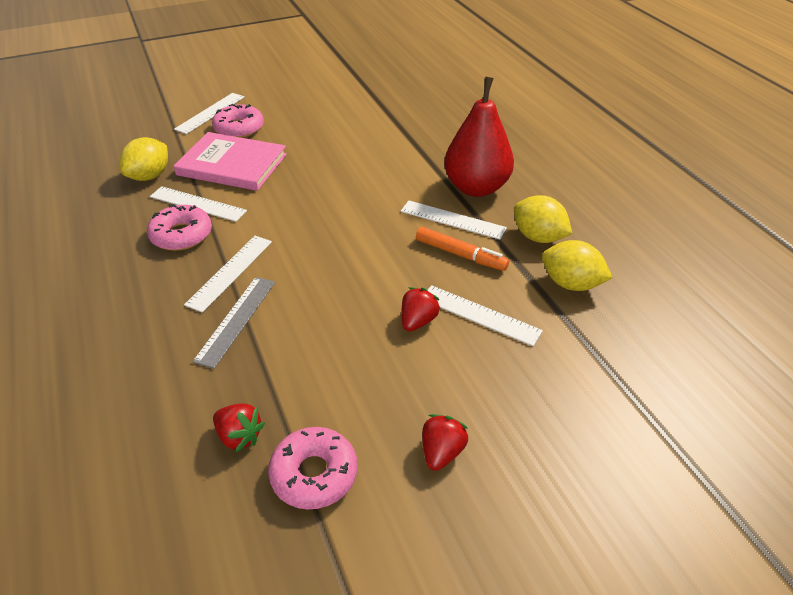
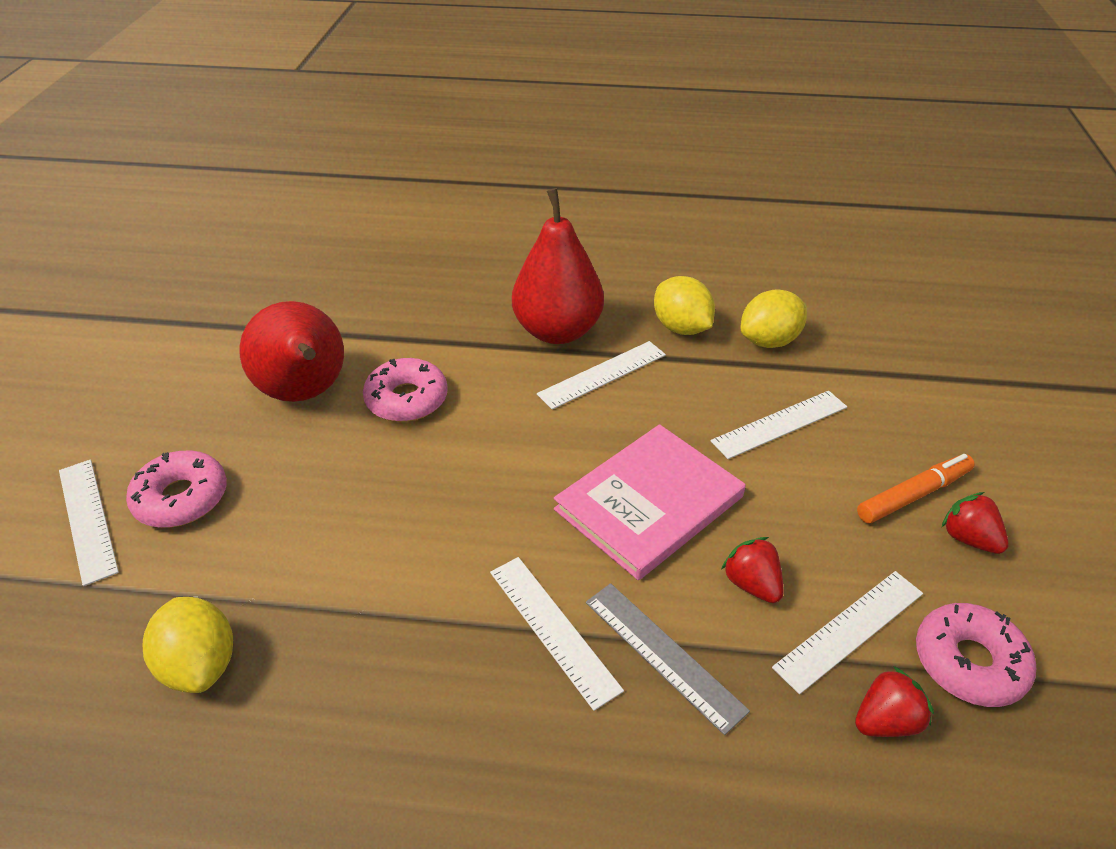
camera: 60 degrees left, 0 degrees up
(181, 235) = (415, 664): pink donut -> pink donut (407, 399)
(197, 204) = (347, 618): white ruler -> white ruler (849, 629)
(232, 165) = (279, 540): pink book -> pink book (649, 503)
(336, 129) = (305, 394): none -> red pear
(418, 321) = (763, 476): red strawberry -> red strawberry (752, 584)
(460, 255) = (670, 395): orange marker -> orange marker (913, 495)
(538, 237) = (681, 328): yellow lemon -> yellow lemon turned 75 degrees clockwise

